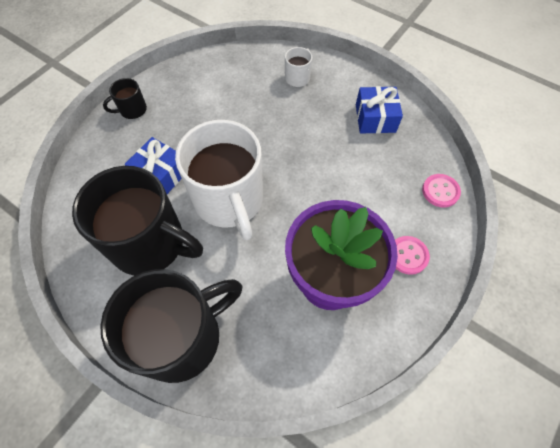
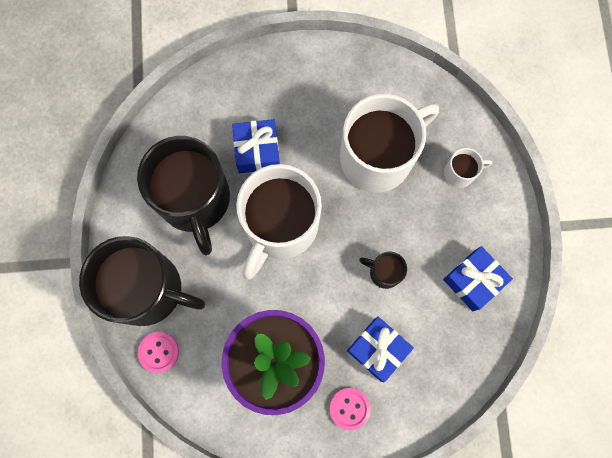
camera: 50 degrees right, 15 degrees up
(132, 110) = (296, 66): black mug -> black mug (384, 272)
(242, 110) = (378, 157): none -> white mug
(377, 205) = (378, 349): none -> blue gift
(440, 191) = (438, 394): pink button -> pink button (158, 352)

